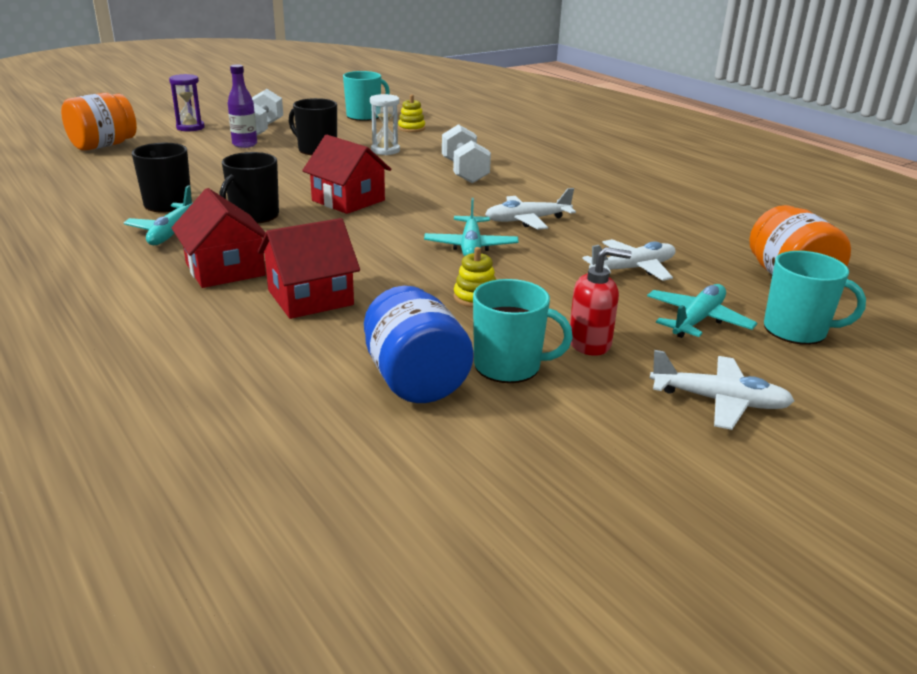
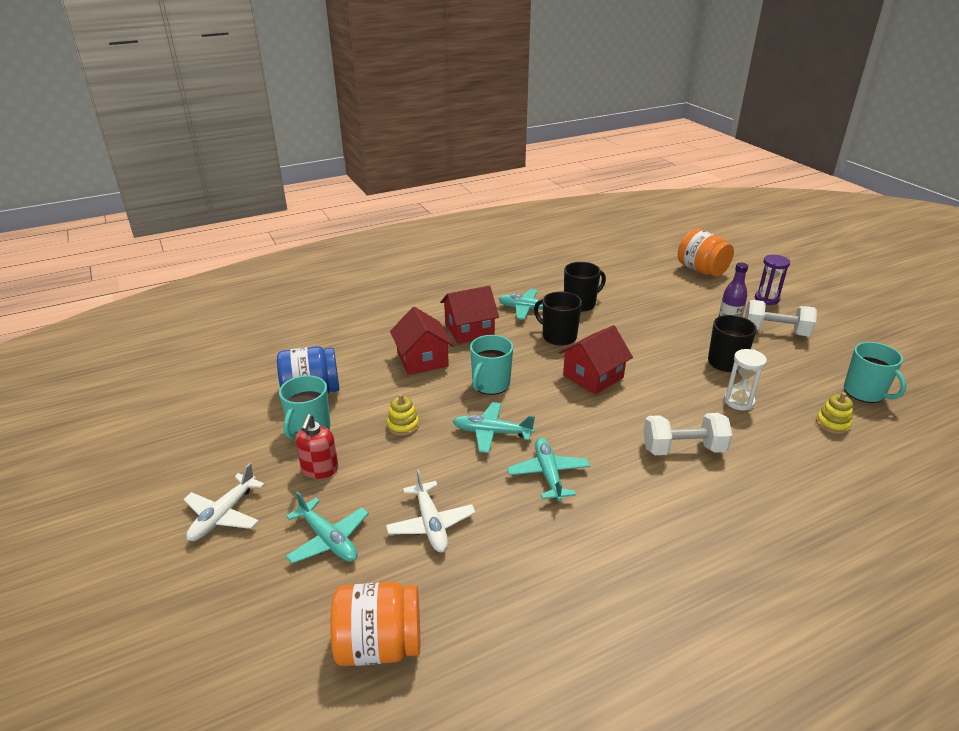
camera: 100 degrees right, 5 degrees up
(527, 220) = (548, 474): white plane -> turquoise plane
(796, 330) = (286, 603): turquoise mug -> turquoise mug (490, 384)

